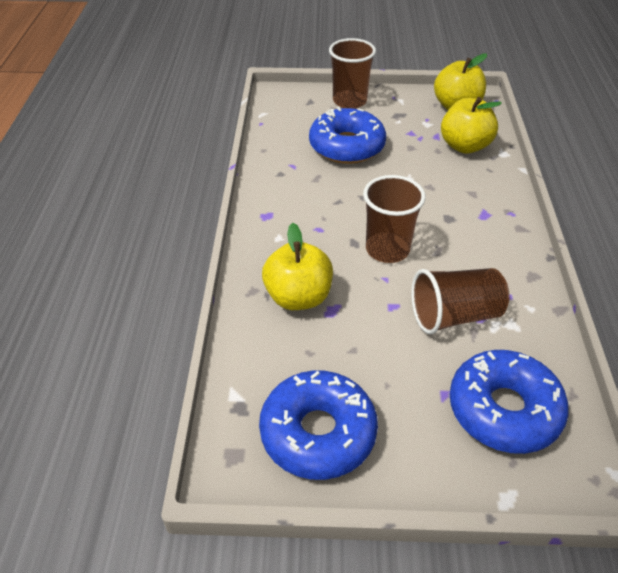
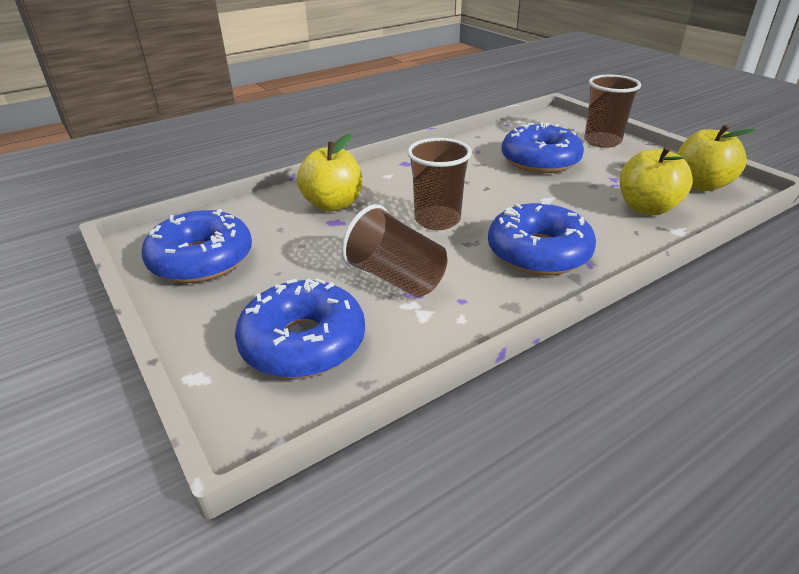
camera: 55 degrees right, 10 degrees down
(479, 226) = (538, 252): none -> blue donut

